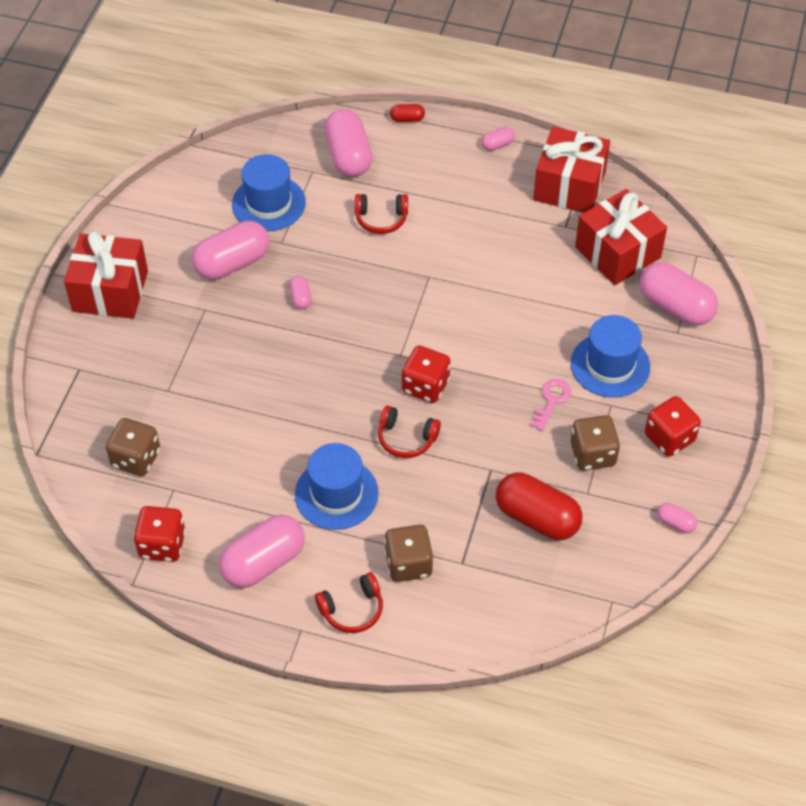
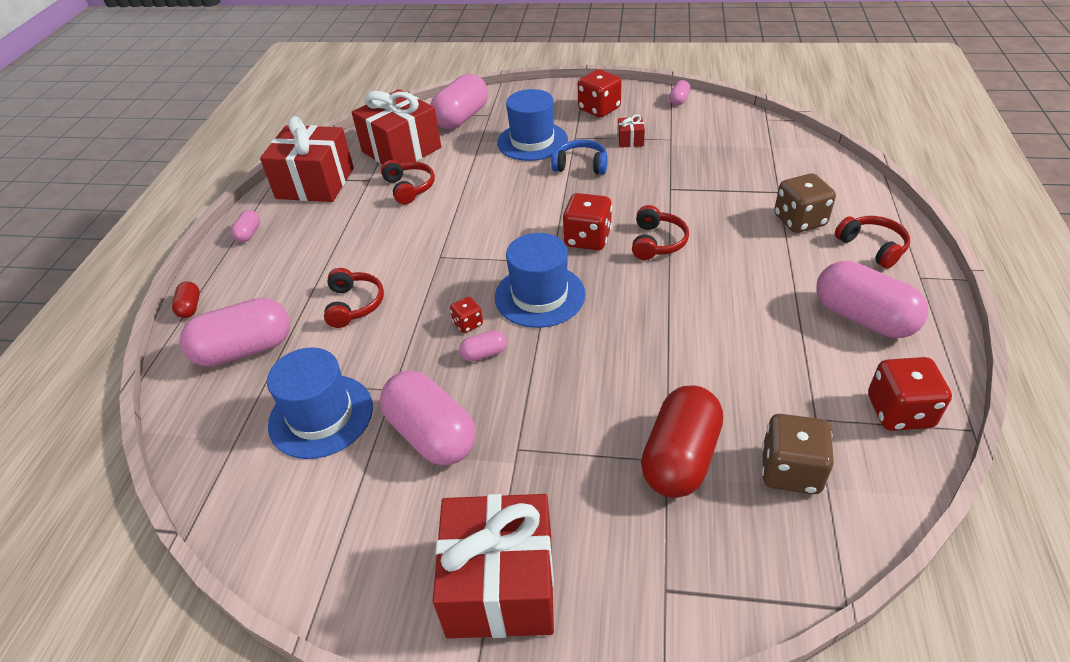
camera: 95 degrees left, 10 degrees down
(336, 493) = (747, 279): blue hat -> blue hat (539, 296)
(337, 290) = (468, 324): none -> red dice
(497, 145) = (248, 234): pink capsule -> pink capsule turned 45 degrees clockwise
(537, 518) = (708, 159): red capsule -> red capsule (680, 458)
(543, 257) = (409, 188): none -> red headphones
(551, 401) = (581, 165): pink key -> blue headphones
(592, 454) = (630, 140): brown dice -> red gift

